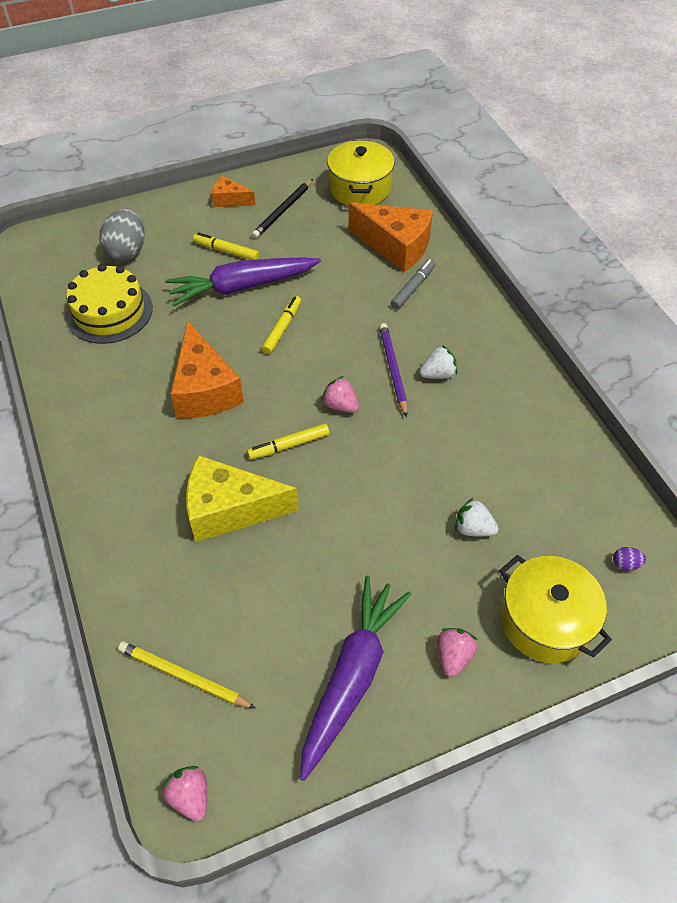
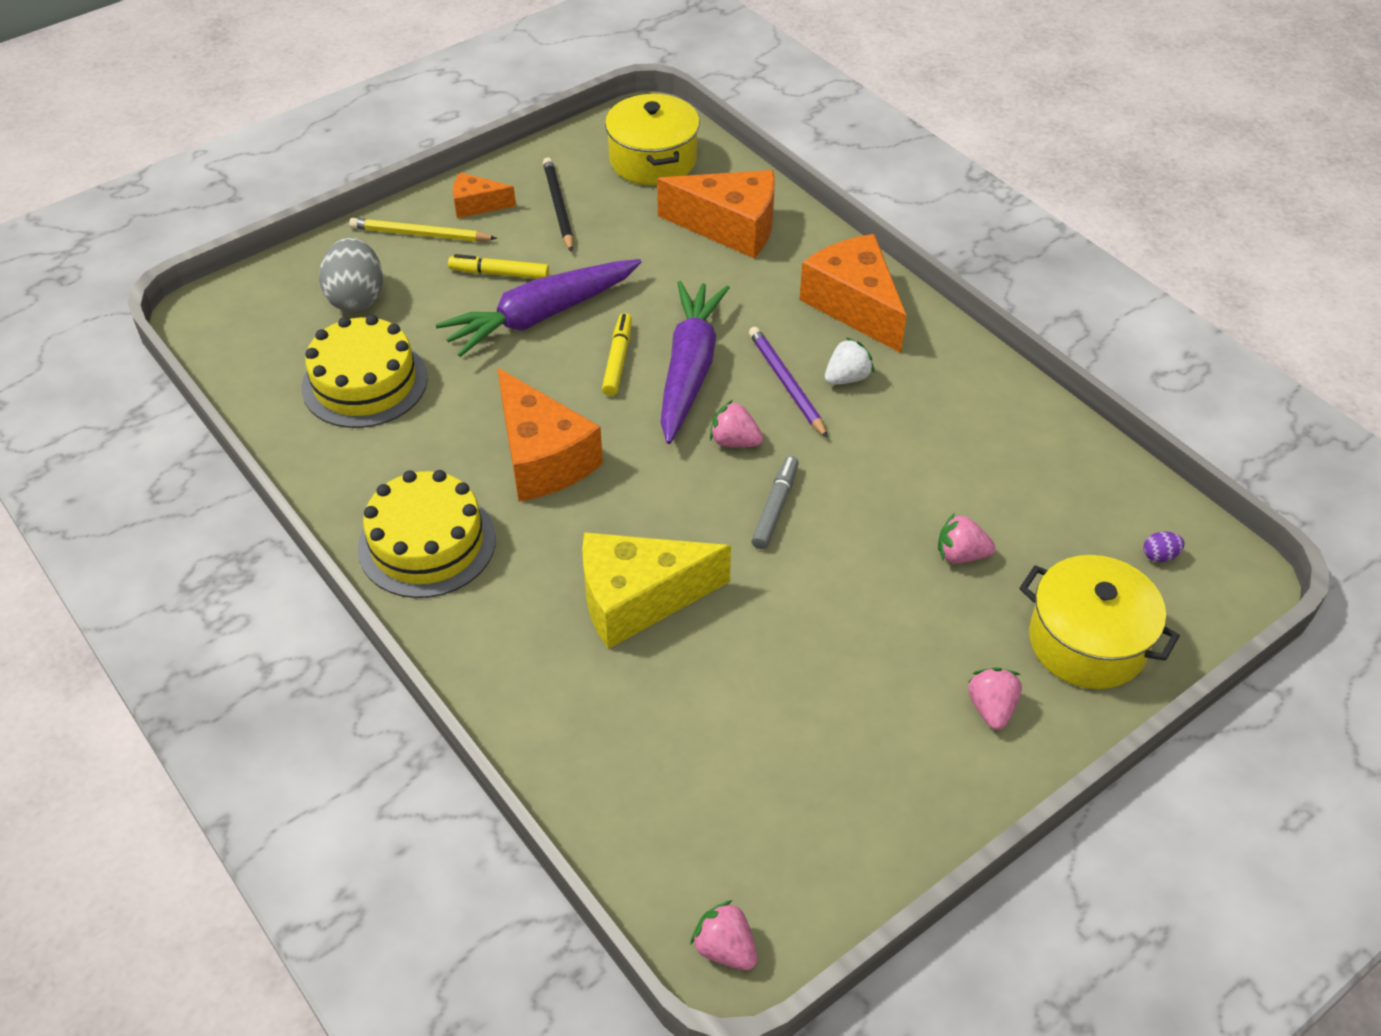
camera: 15 degrees left, 5 degrees down
(105, 435) = (427, 543): none -> yellow cake
(183, 677) = (659, 813): yellow pencil -> yellow pencil (420, 234)
(283, 211) = (558, 207): black pencil -> black pencil turned 150 degrees clockwise
(288, 445) = (685, 505): yellow marker -> none
(352, 677) = (875, 762): purple carrot -> purple carrot (689, 370)
(413, 288) = (774, 276): grey marker -> grey marker (775, 507)
(462, 320) = (854, 305): none -> orange cheese
(473, 528) = (961, 555): white strawberry -> pink strawberry

